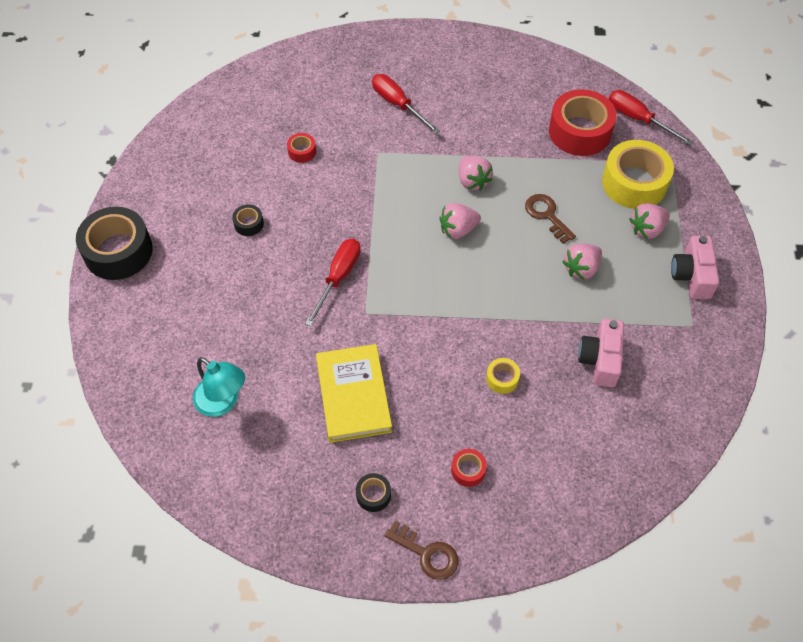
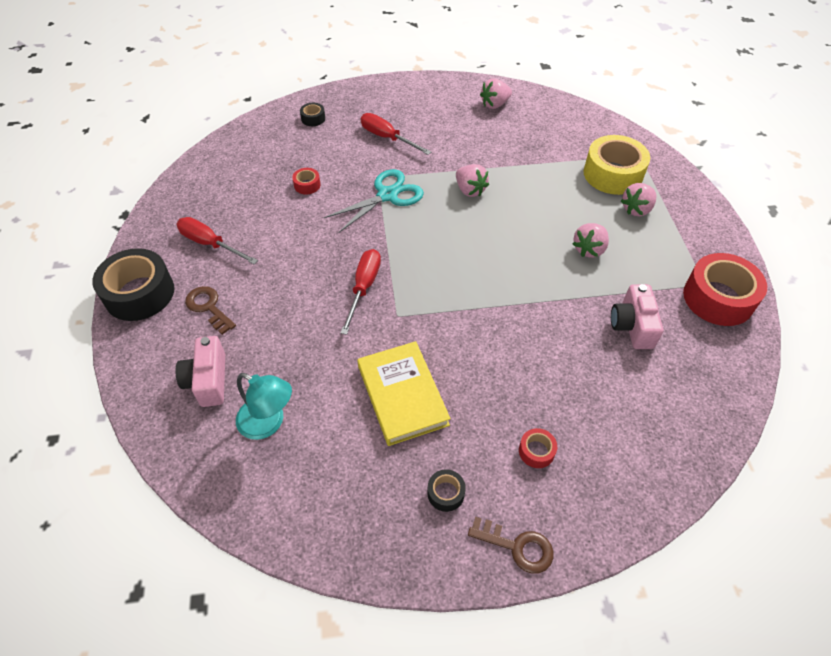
camera: 10 degrees left, 5 degrees down
(249, 224) = (267, 252): black tape -> black tape (313, 118)
(384, 175) = (388, 195): none -> turquoise scissors
(458, 230) = (467, 231): pink strawberry -> pink strawberry (495, 104)
(502, 379) = (545, 357): yellow tape -> none
(546, 215) = (544, 209): brown key -> brown key (208, 307)
(580, 131) = (553, 140): red tape -> red tape (718, 298)
(638, 119) = (599, 125): red screwdriver -> red screwdriver (210, 244)
(692, 276) = (689, 242): pink camera -> pink camera (208, 380)

